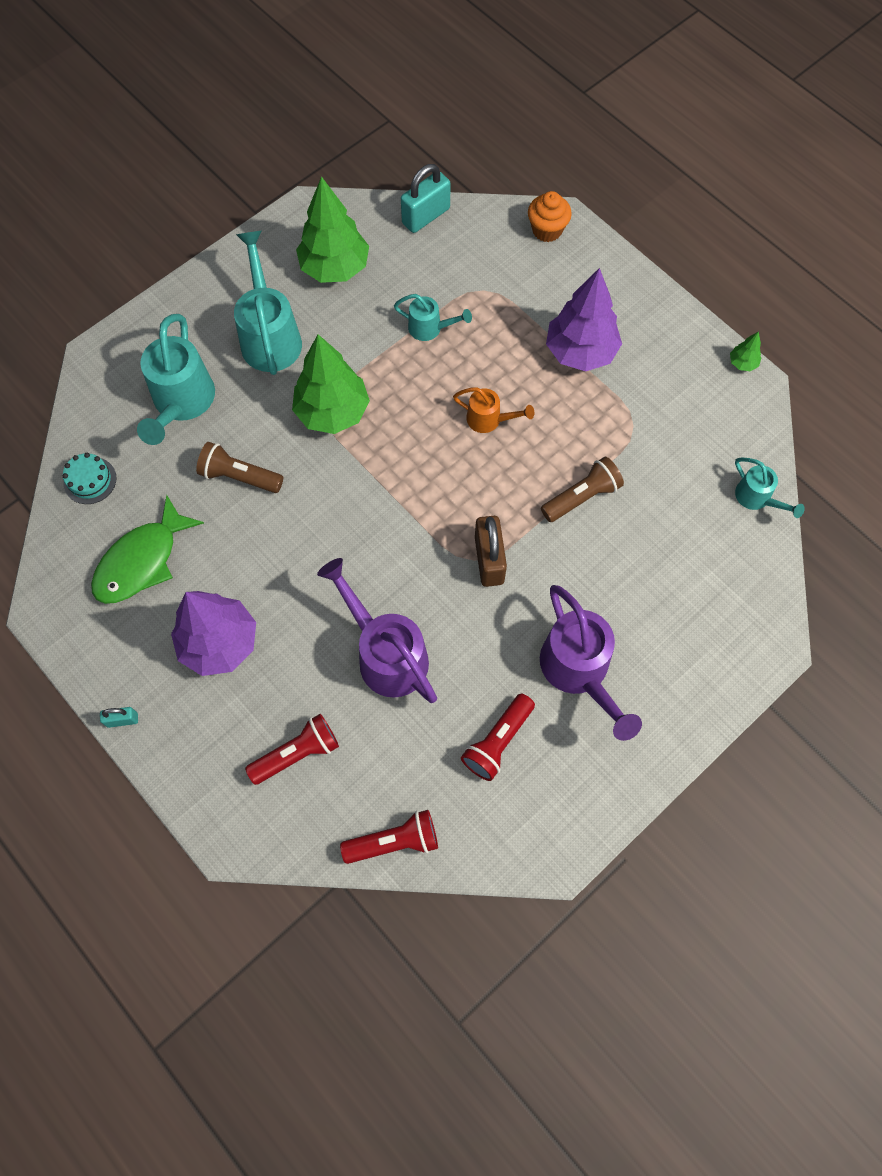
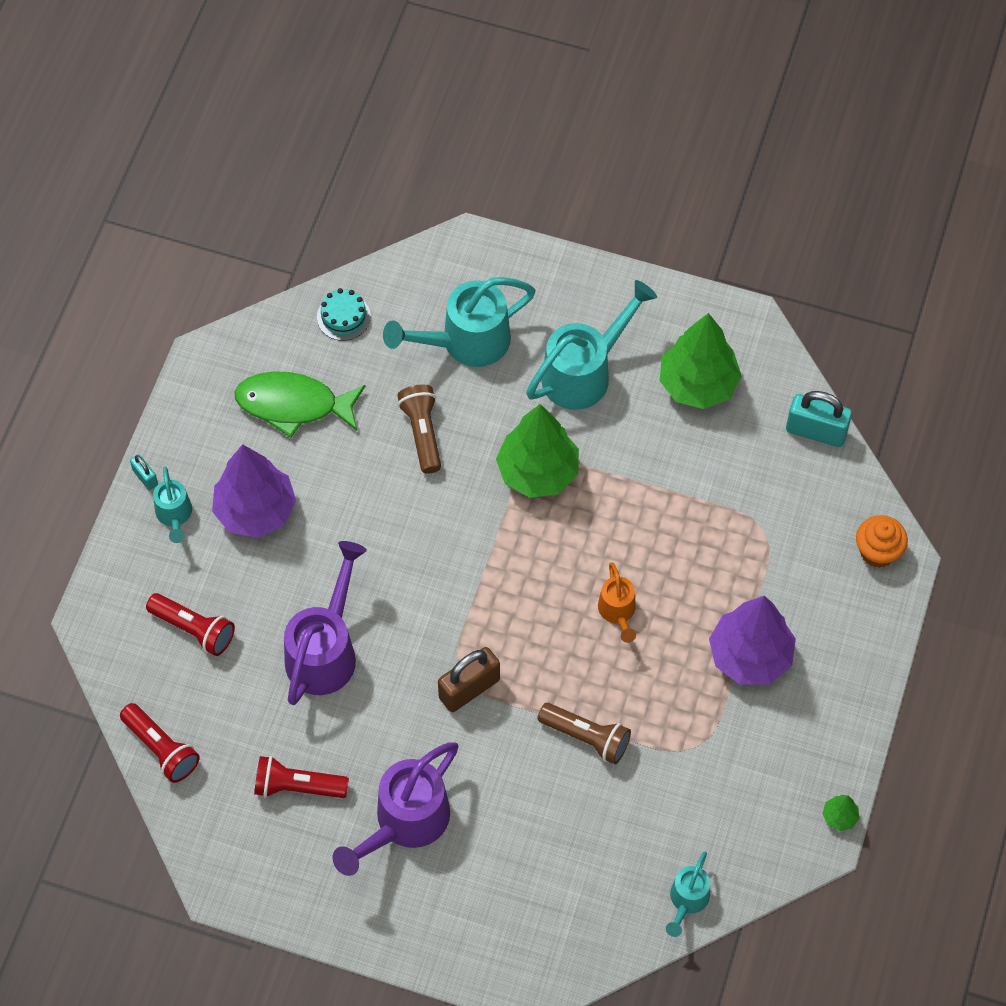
camera: 60 degrees right, 5 degrees down
(429, 328) = (685, 505): turquoise watering can -> turquoise watering can (174, 515)

